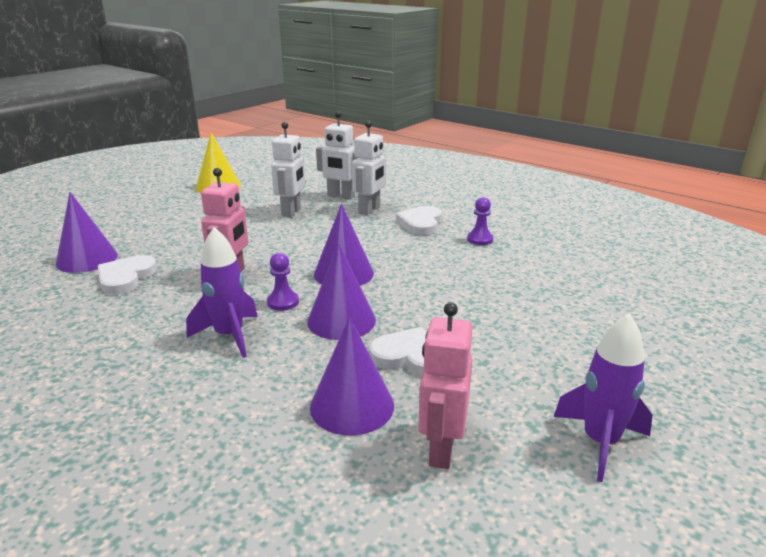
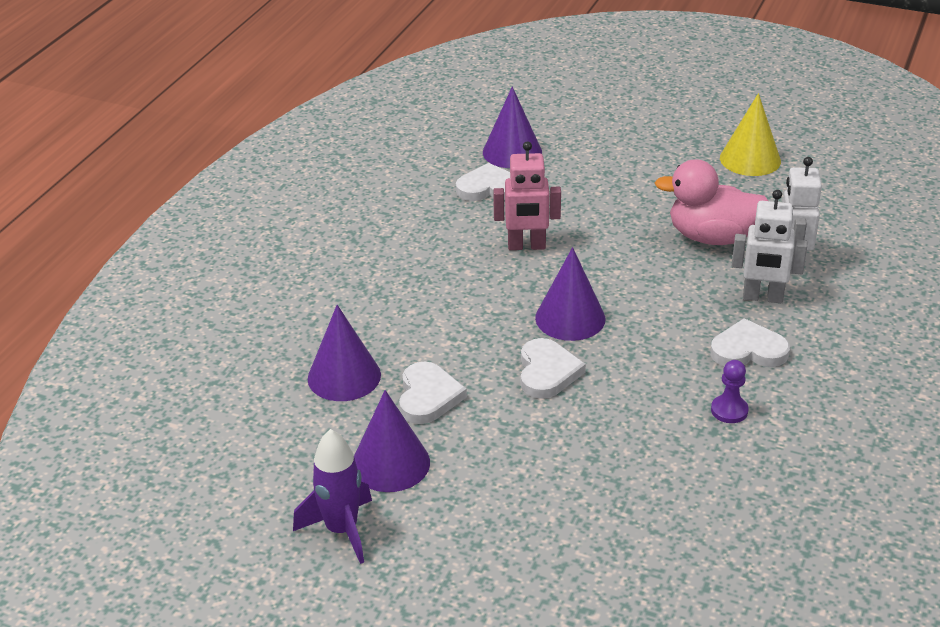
camera: 75 degrees right, 10 degrees up
(229, 336) = (417, 281): purple rocket -> none
(283, 302) = (489, 294): purple pawn -> none
(291, 211) = (712, 237): white robot -> pink duck
(341, 320) = (472, 339): purple cone -> purple cone (390, 463)
(406, 294) = (547, 372): none -> white heart
(441, 449) = (306, 435): pink robot -> none

